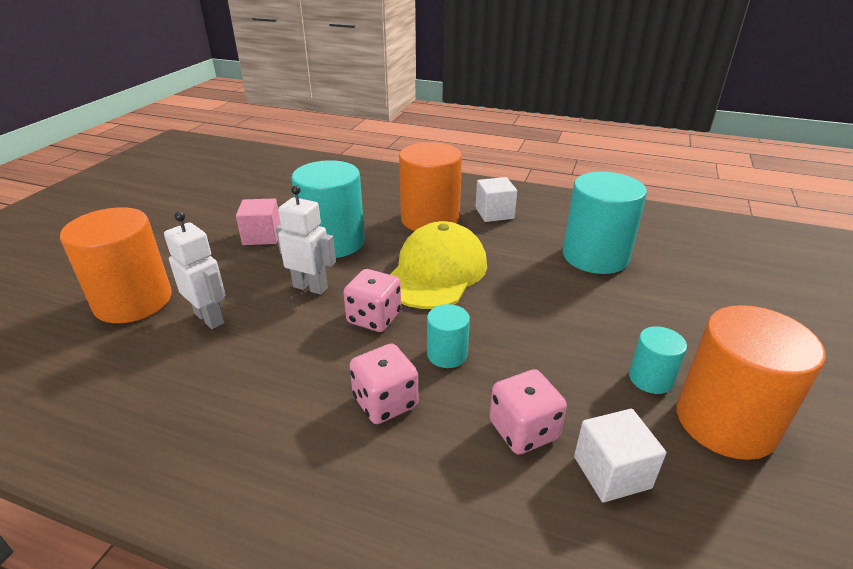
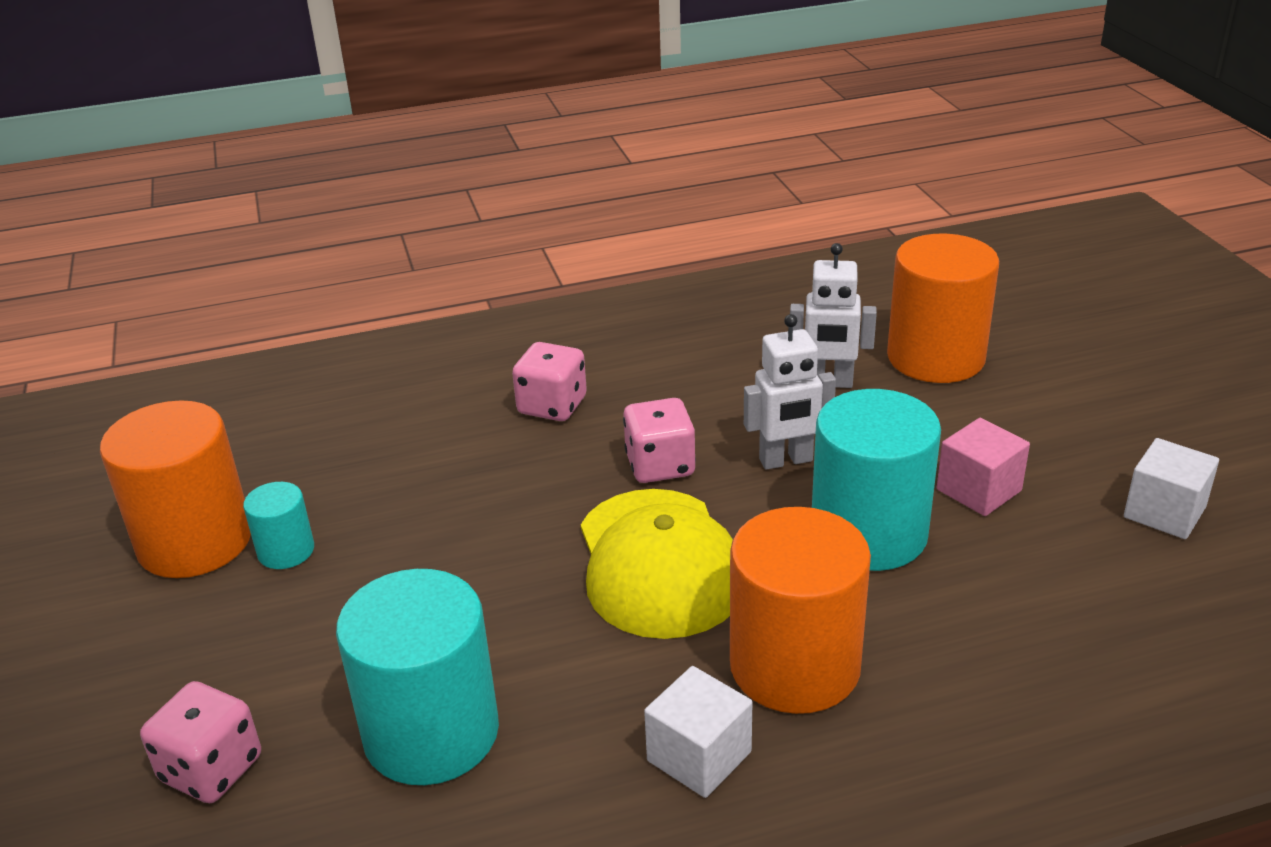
camera: 145 degrees right, 0 degrees up
(447, 354) = (535, 469): turquoise cylinder -> none
(523, 430) = (404, 443): pink dice -> pink dice (211, 769)
(612, 472) = (308, 450): white cube -> white cube (1164, 512)

